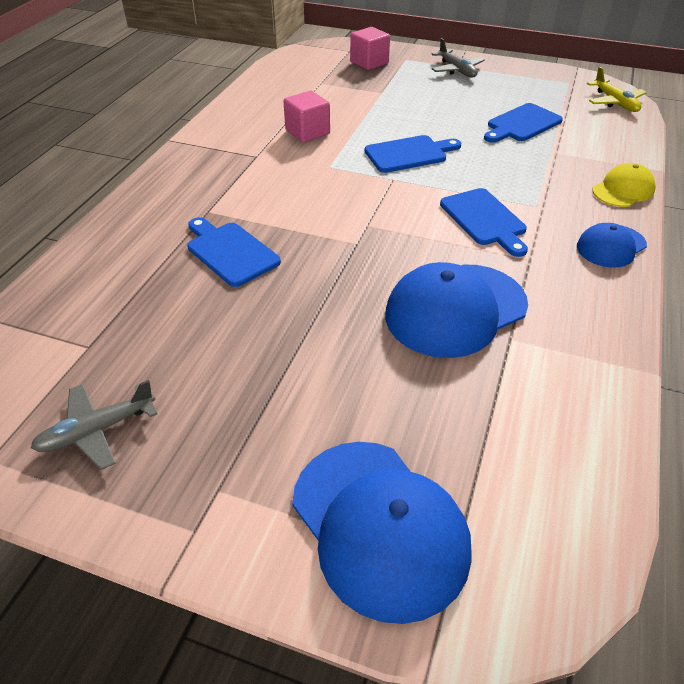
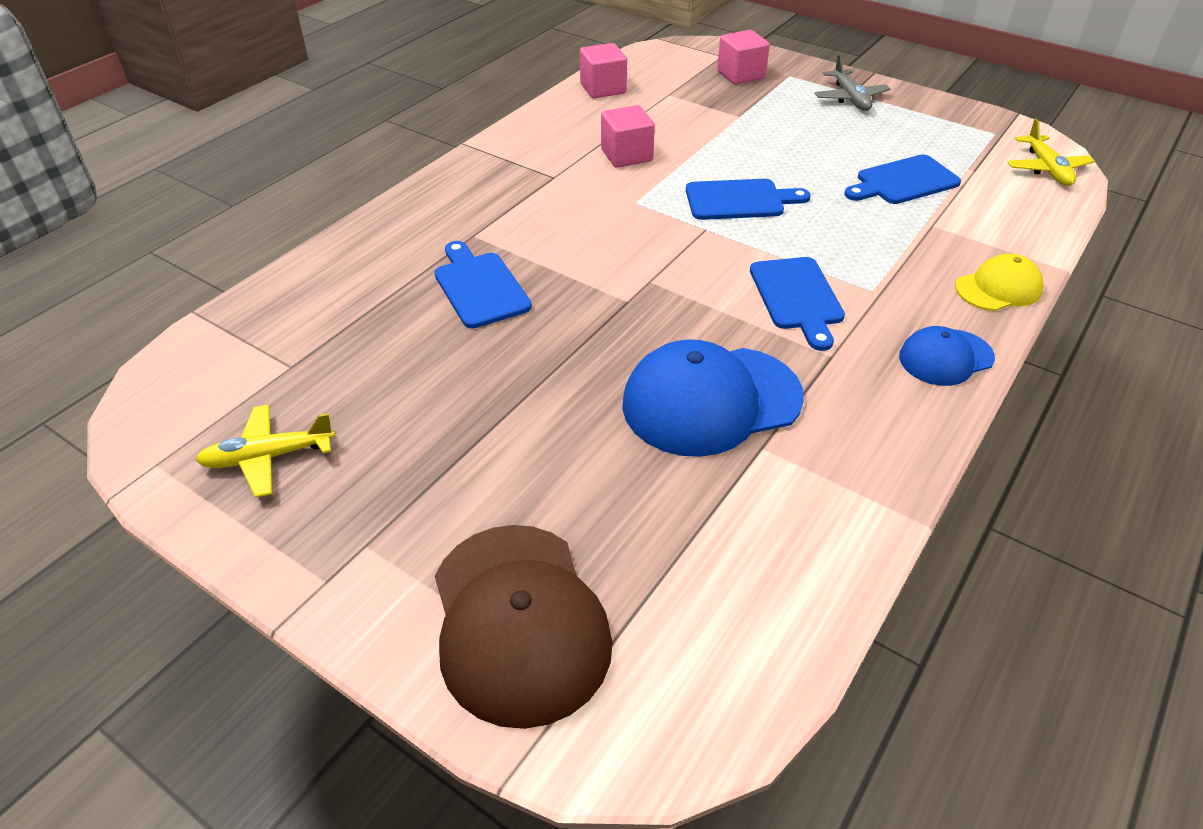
camera: 15 degrees right, 0 degrees up
(96, 431) = (268, 457): grey plane -> yellow plane
(267, 85) = (603, 89): none -> pink cube
(379, 526) = (519, 621): blue cap -> brown cap

